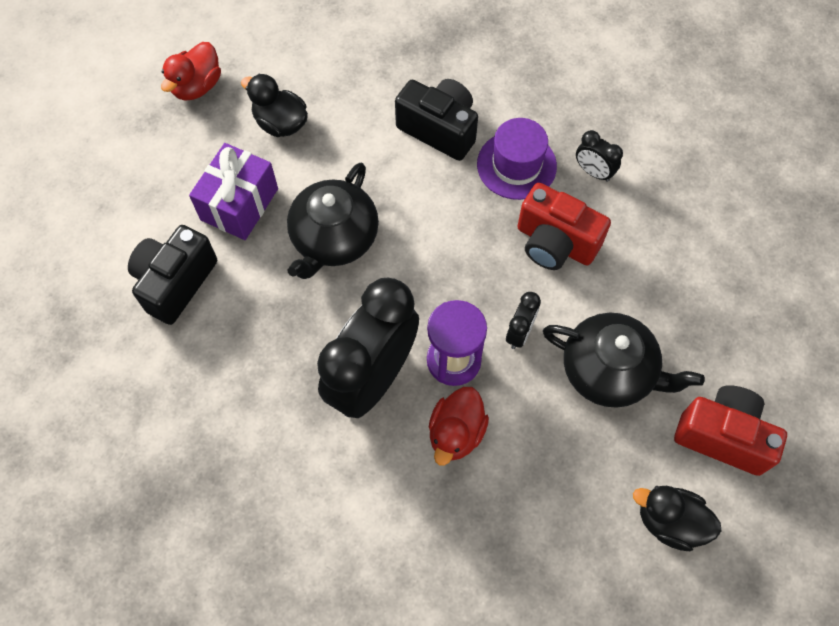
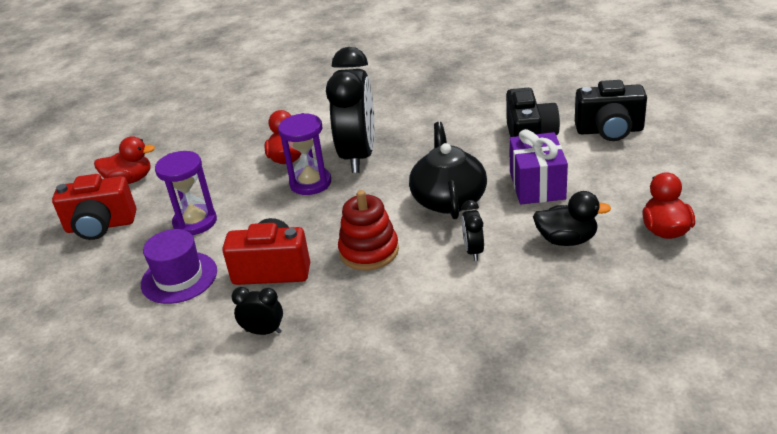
camera: 155 degrees right, 30 degrees down
(439, 129) = (428, 298): black camera -> black camera (609, 131)
(454, 213) = (369, 251): none -> red stacking toy
(516, 165) = (338, 304): purple hat -> purple hat (179, 277)
(519, 333) = (272, 213): black clock -> black clock (473, 251)
(609, 371) = (195, 222): black teapot -> purple hourglass
(669, 521) = (130, 180): black duck -> red duck

